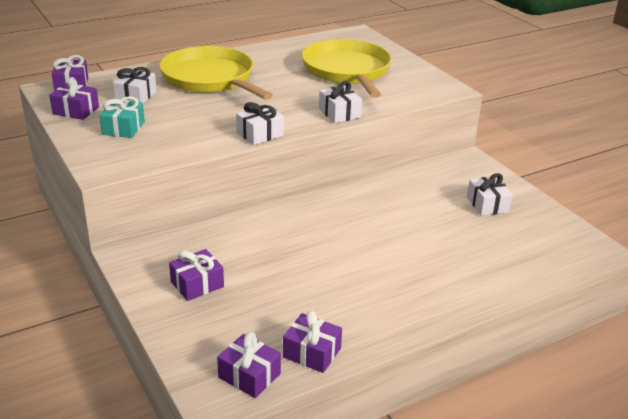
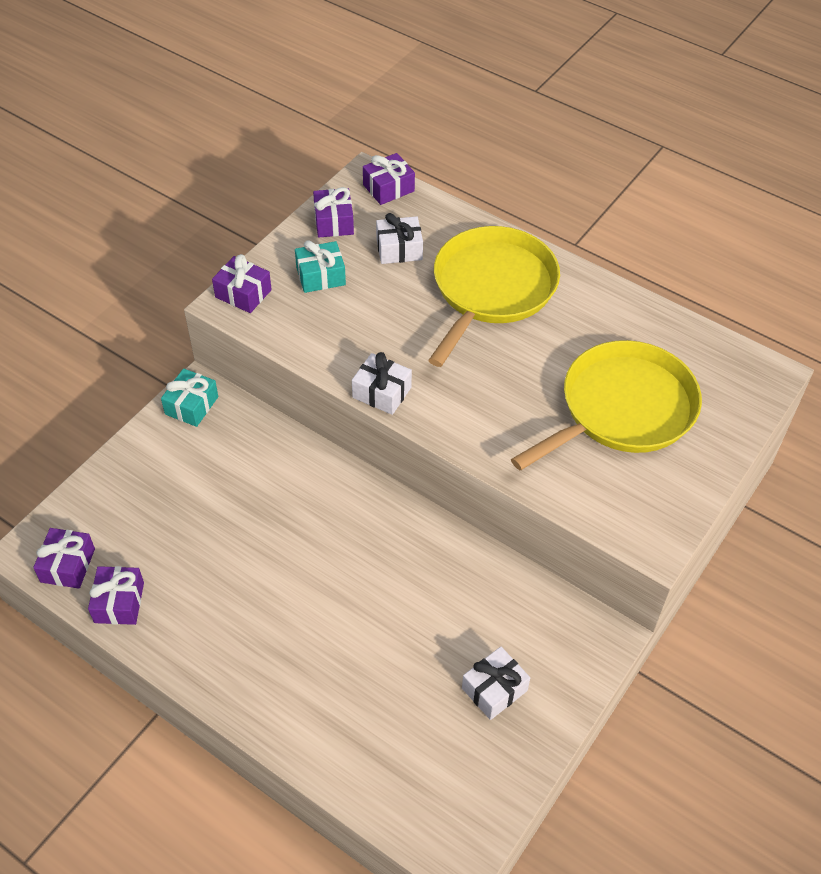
camera: 65 degrees right, 20 degrees up
(139, 263) = (191, 405): none -> turquoise gift
(197, 284) = (181, 466): purple gift -> purple gift (243, 293)
(339, 113) = (487, 446): white gift -> none

